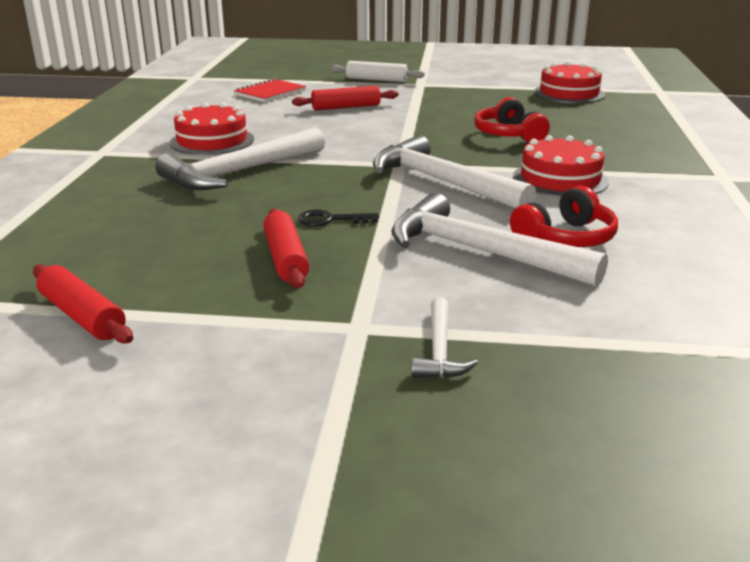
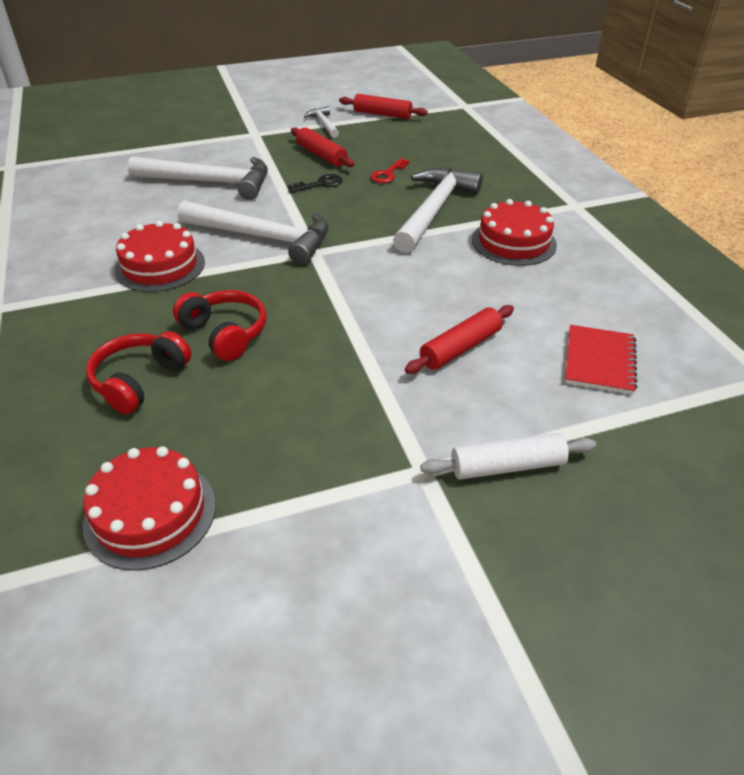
camera: 155 degrees right, 15 degrees up
(231, 215) = (388, 174): none -> red key
(440, 350) = (212, 133): white hammer -> white hammer (324, 124)
(565, 238) = (154, 204): red headphones -> red headphones (139, 380)

